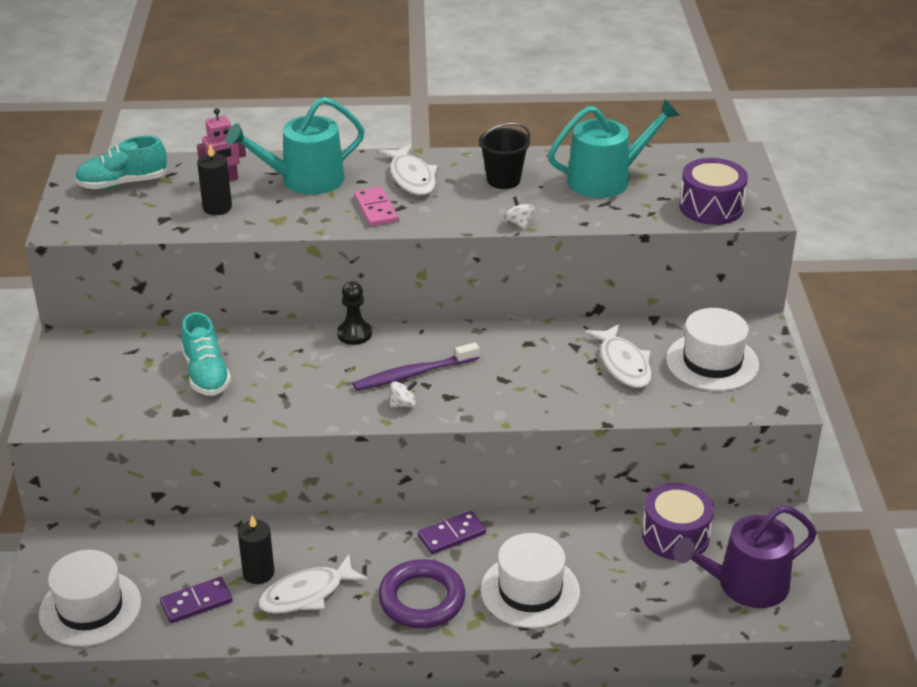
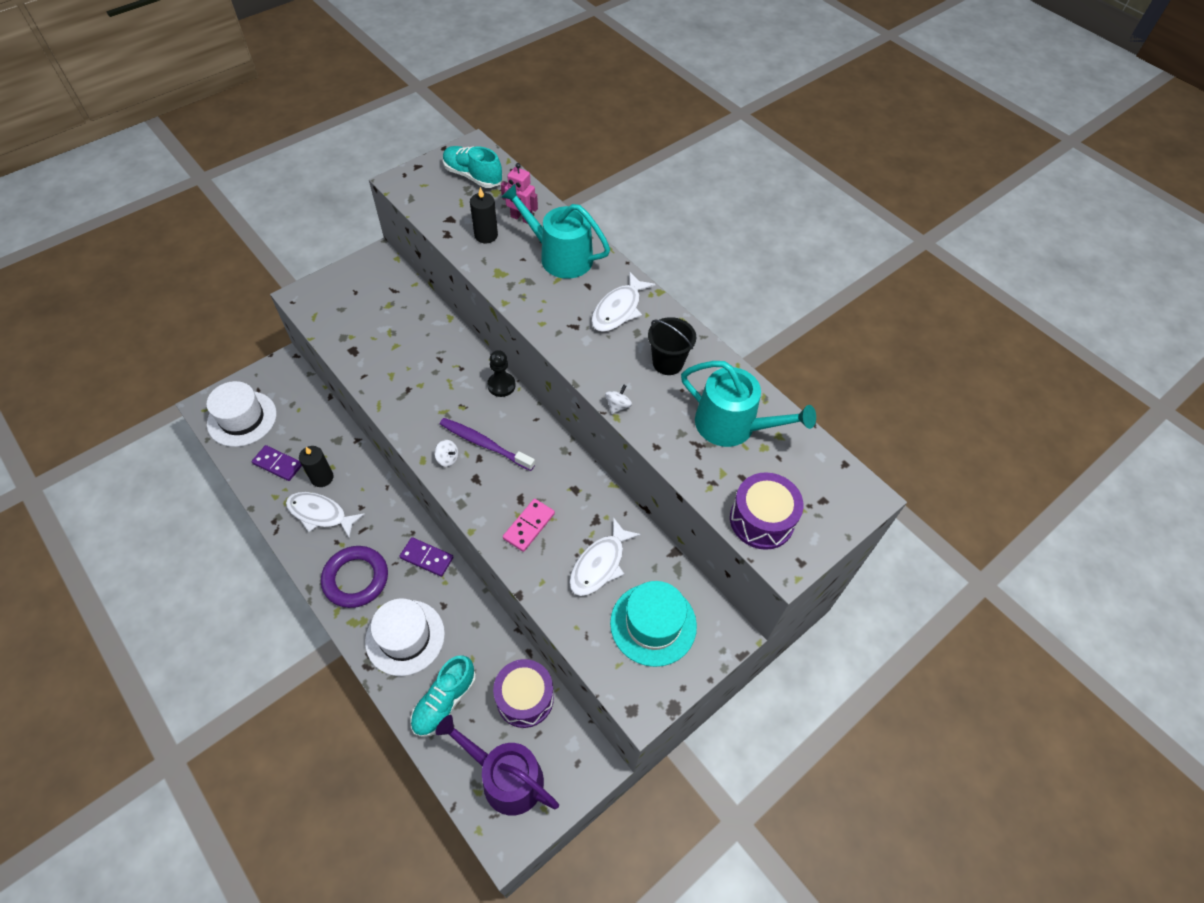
camera: 50 degrees right, 20 degrees up
(206, 374) = (399, 339): turquoise shoe -> turquoise shoe (444, 701)
(376, 209) = (559, 314): pink domino -> pink domino (529, 526)
(712, 362) = (653, 624): white hat -> turquoise hat

